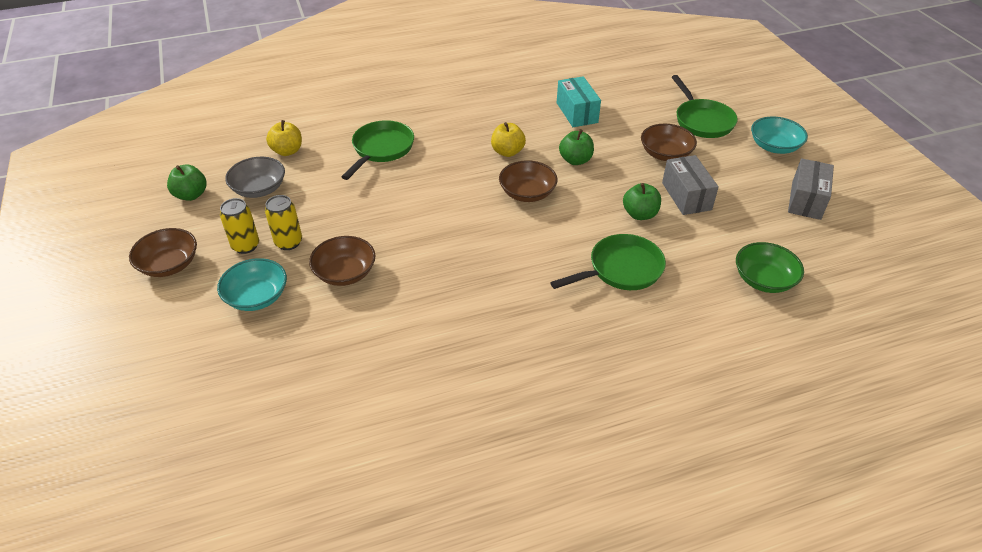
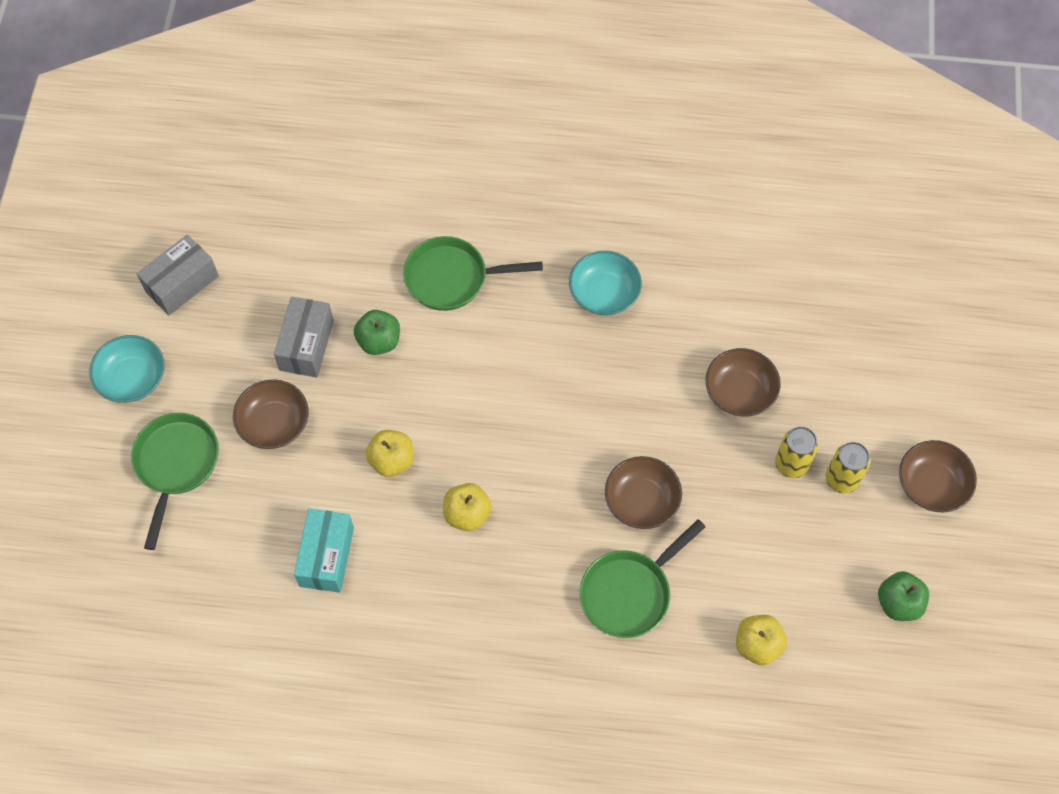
camera: 155 degrees left, 20 degrees up
(257, 297) = (840, 397): turquoise bowl -> turquoise bowl (604, 293)
(259, 189) = (809, 577): grey bowl -> none
(527, 193) = (484, 428): brown bowl -> brown bowl (641, 500)
(575, 160) = (392, 460): green apple -> yellow apple
(763, 280) = (323, 209): green bowl -> none

